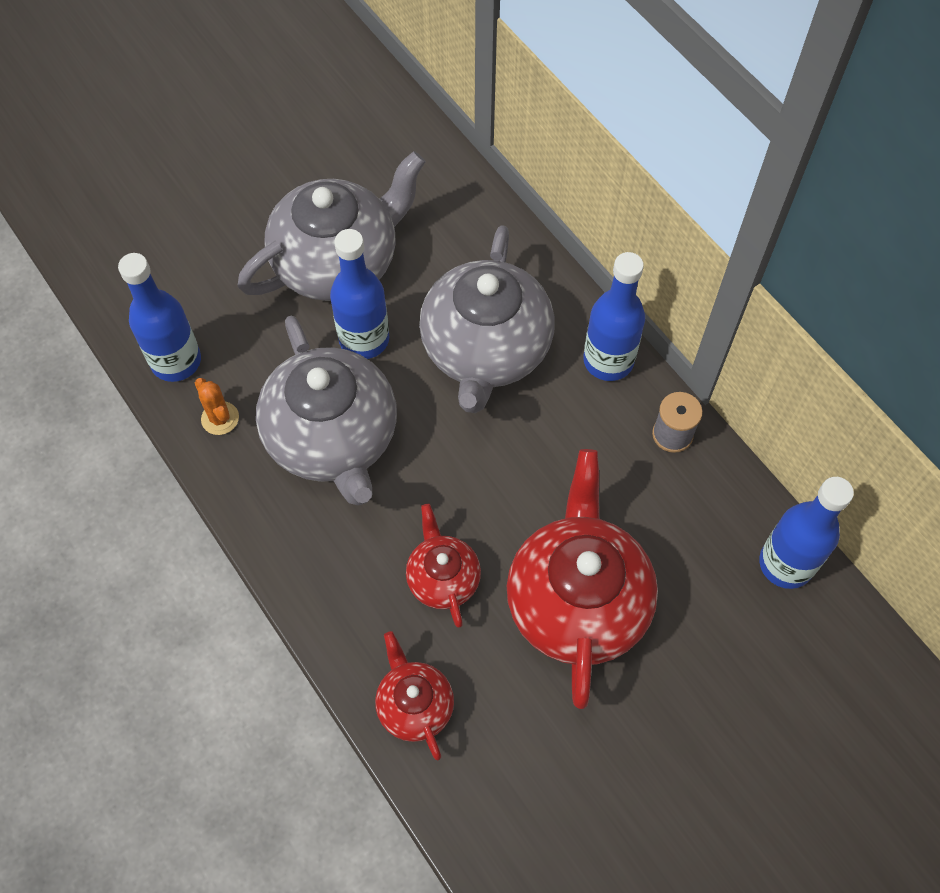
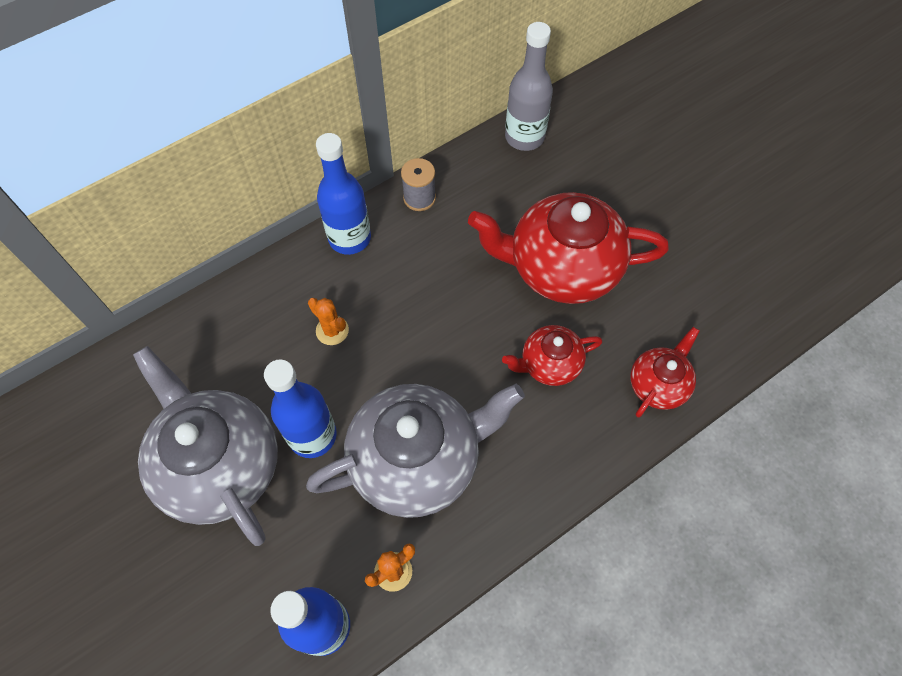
camera: 90 degrees left, 0 degrees up
(414, 705) = (658, 384): red teapot -> red teapot turned 150 degrees clockwise
(486, 350) = (332, 330): grey teapot -> orange cactus
(785, 564) = (524, 137): blue bottle -> grey bottle

